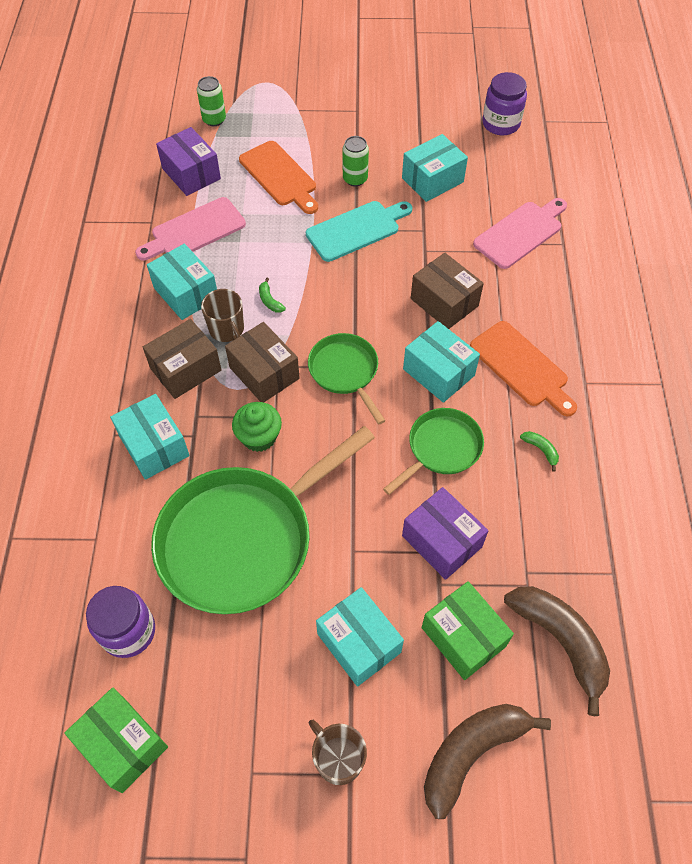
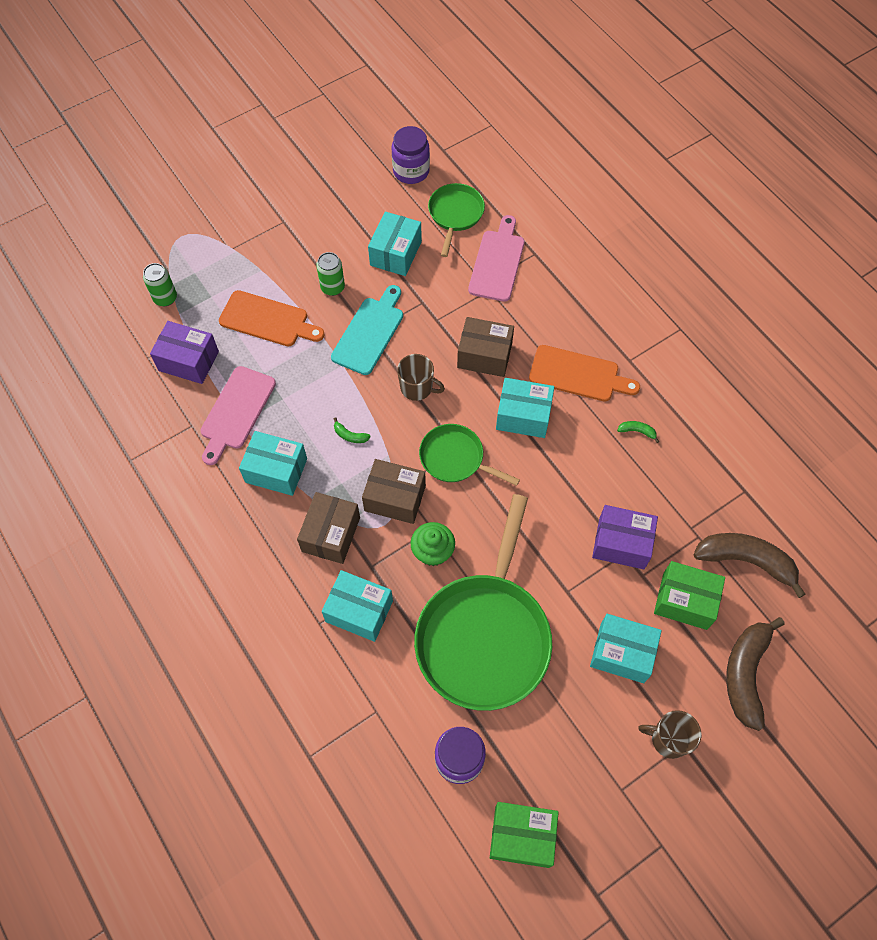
camera: 35 degrees left, 5 degrees up
(227, 330) = (336, 481): brown mug -> brown mug (417, 388)
(441, 448) = (570, 474): green pan -> green pan (455, 214)

